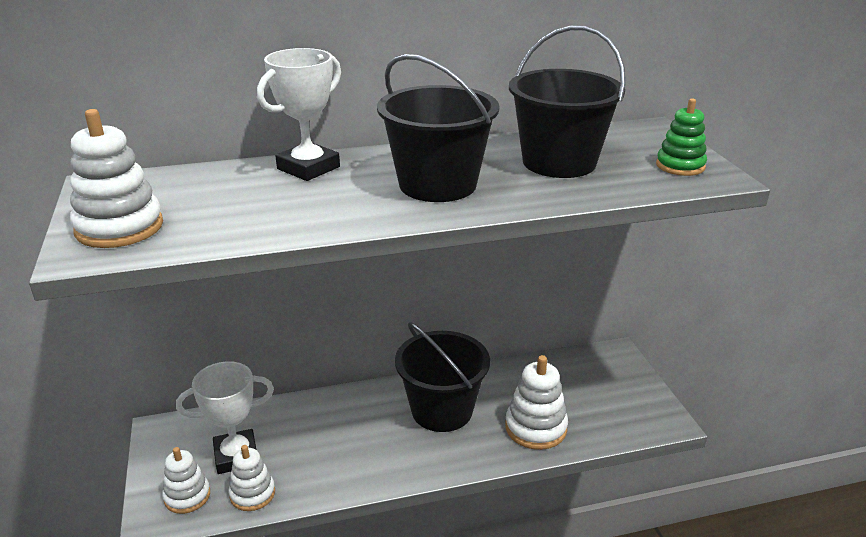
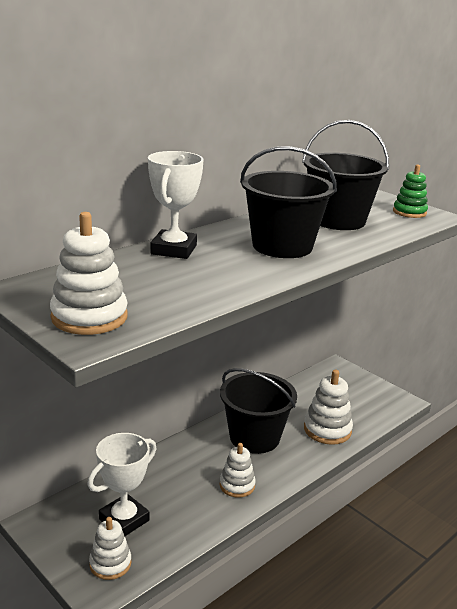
camera: 30 degrees left, 5 degrees down
(252, 494) = (163, 542): white stacking toy -> white stacking toy (237, 485)

